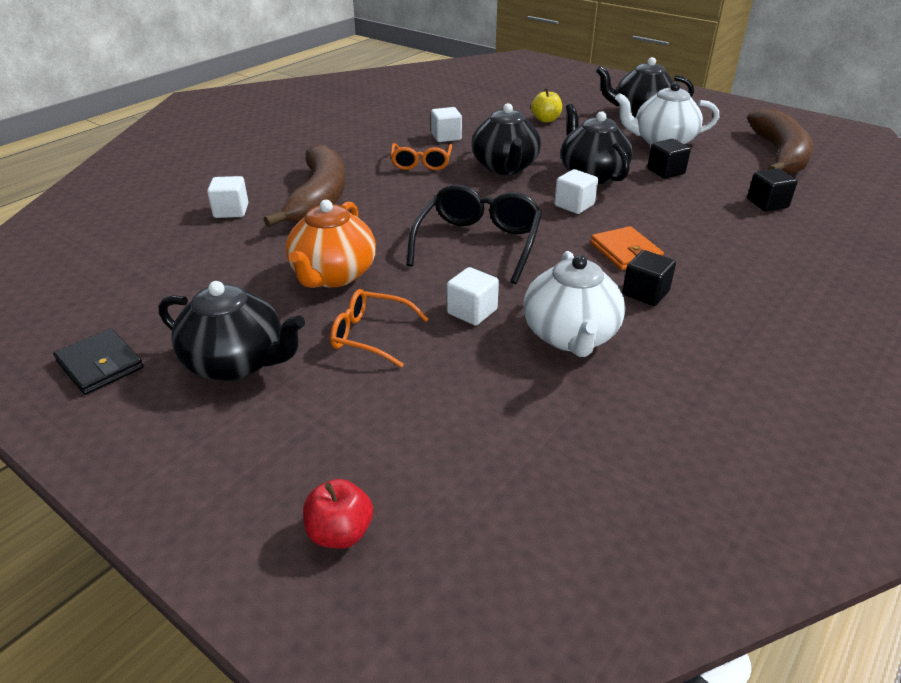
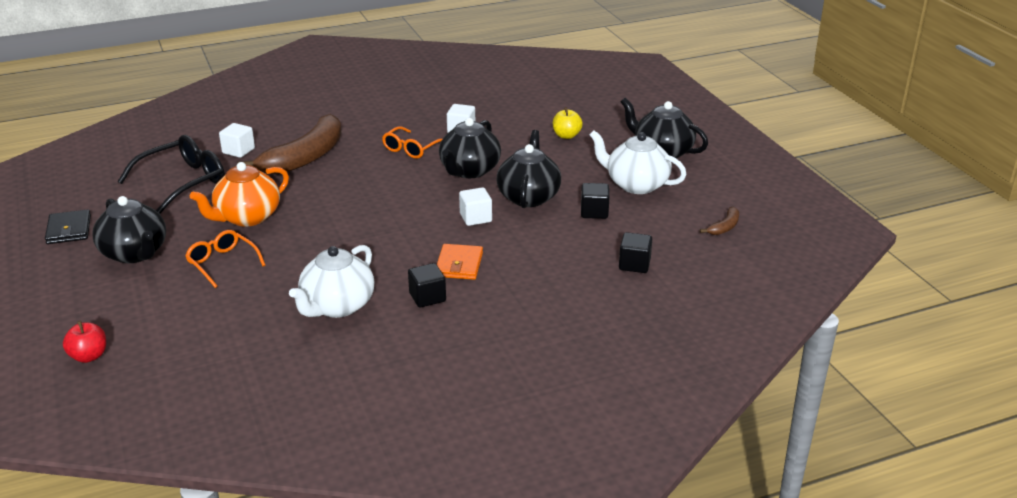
camera: 30 degrees right, 5 degrees down
(472, 312) = (299, 270): white cube -> none
(478, 243) = (366, 225): black glasses -> black glasses (183, 182)
(779, 155) = (724, 227): brown banana -> brown banana, size x0.41

